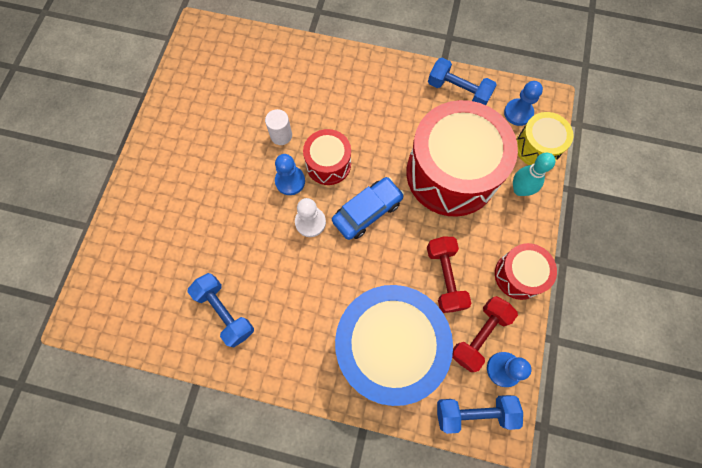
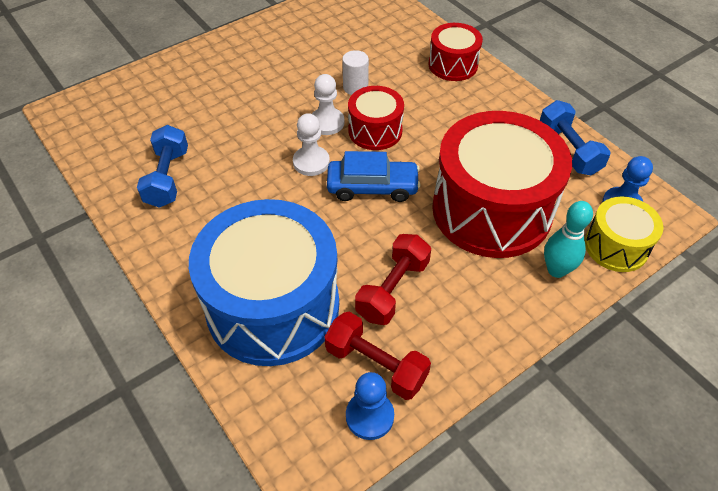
camera: 40 degrees right, 20 degrees down
(290, 181) = (327, 123): blue pawn -> white pawn
(474, 412) = (296, 430): blue dumbbell -> none
(479, 335) = (376, 365): red dumbbell -> red dumbbell turned 45 degrees clockwise
(519, 275) = (477, 344): red drum -> red drum (453, 65)

